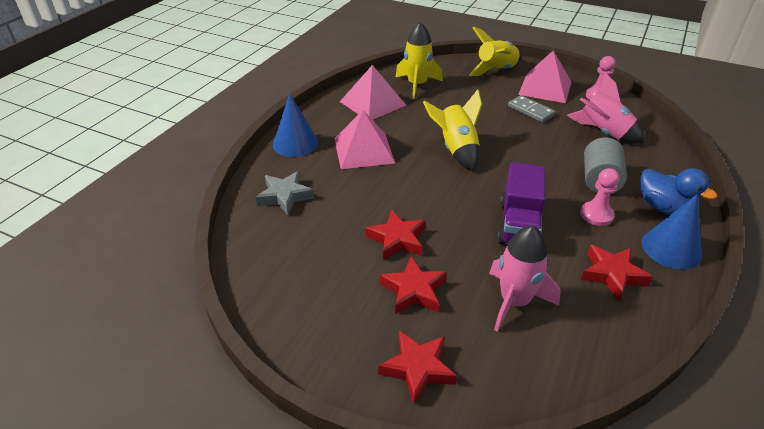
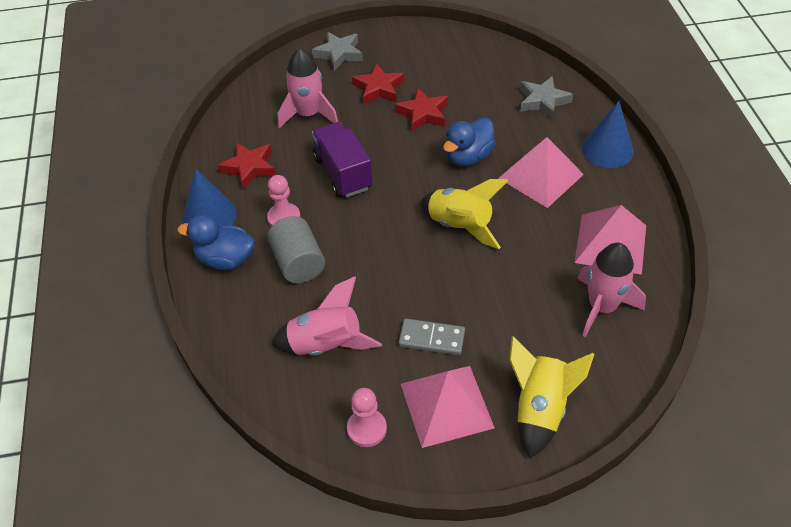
camera: 145 degrees right, 10 degrees up
(400, 186) = (468, 157): none -> blue duck
(417, 85) = (602, 307): yellow rocket -> pink rocket
(418, 368) = (339, 54): red star -> grey star

